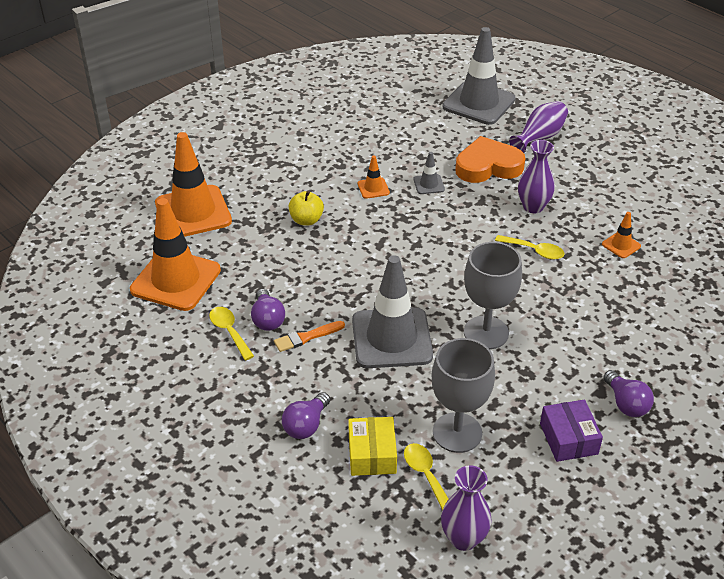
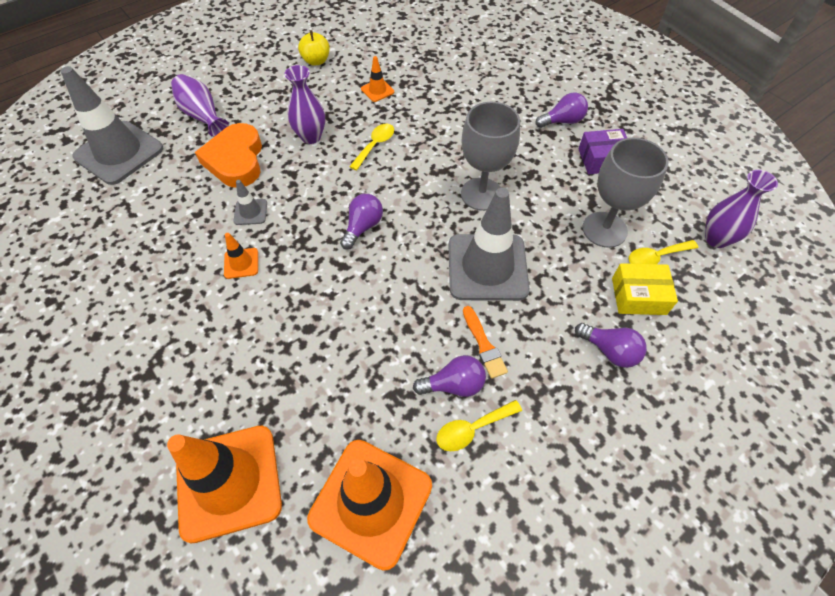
camera: 85 degrees left, 15 degrees up
(306, 220) = (282, 336): yellow apple -> yellow apple (316, 61)
(425, 252) = (363, 227): none -> purple light bulb

